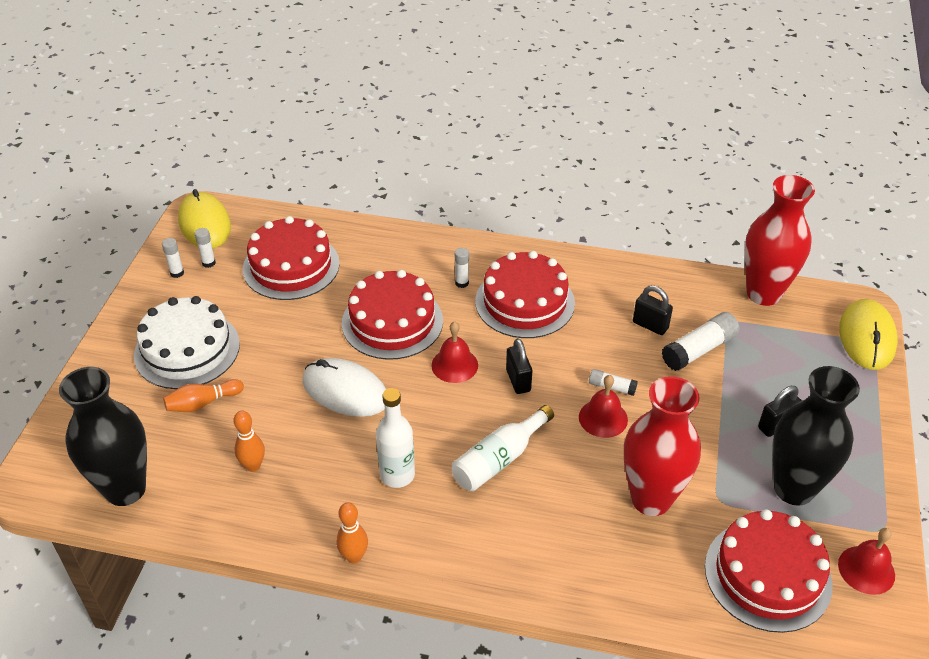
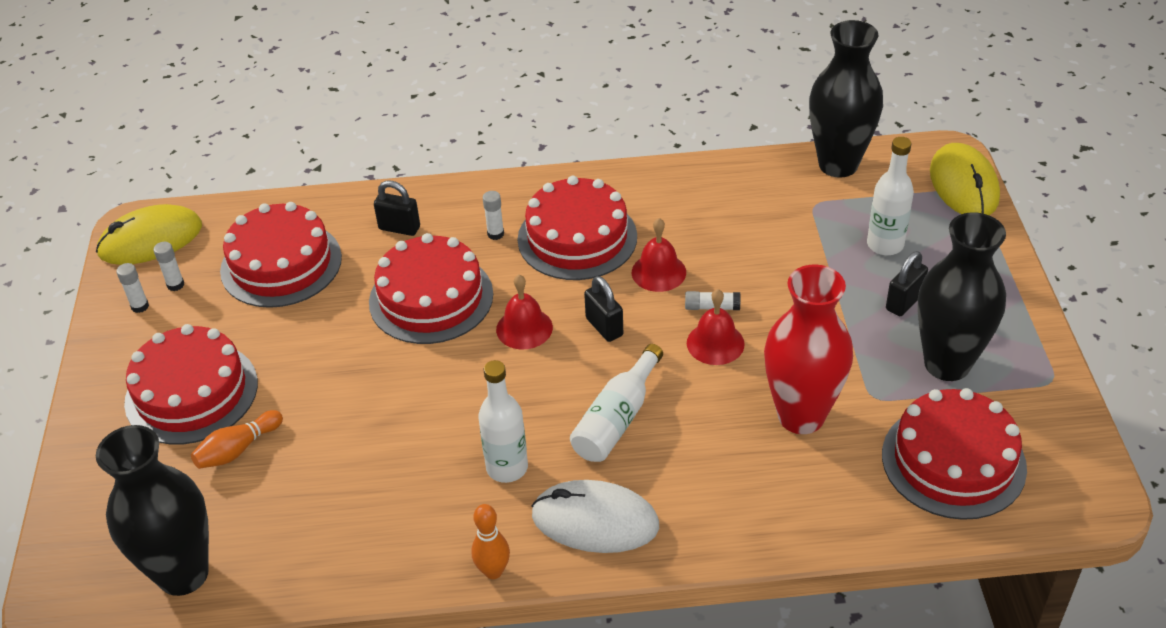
camera: 15 degrees left, 0 degrees up
(187, 349) = (191, 392): white cake -> red cake
(205, 224) = (150, 240): yellow mouse -> yellow mouse turned 75 degrees counterclockwise
(253, 466) = (331, 504): orange bowling pin -> none
(345, 391) = (407, 390): white mouse -> white mouse (595, 521)
(650, 325) = (728, 229): black padlock -> black padlock (399, 228)
(699, 350) = (791, 242): white glue stick -> none
(763, 294) = (838, 164): red vase -> black vase
(778, 372) = (885, 245): none -> white bottle
(866, 569) = (1051, 427): red bell -> red bell (658, 272)

